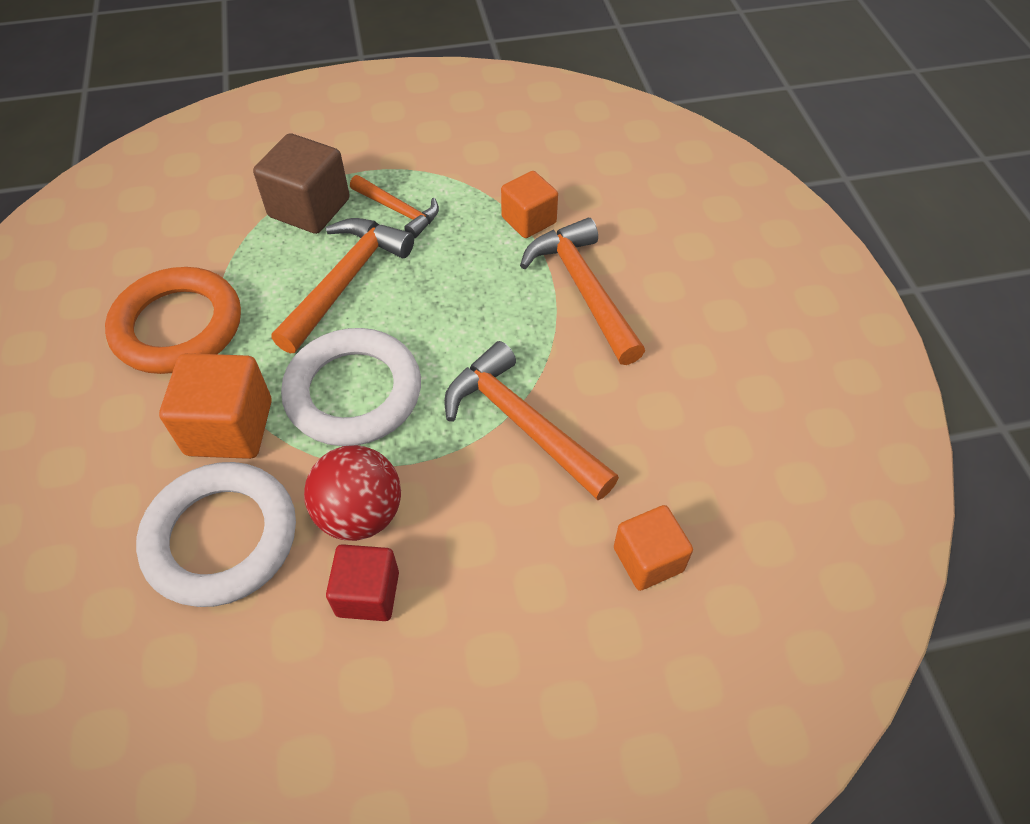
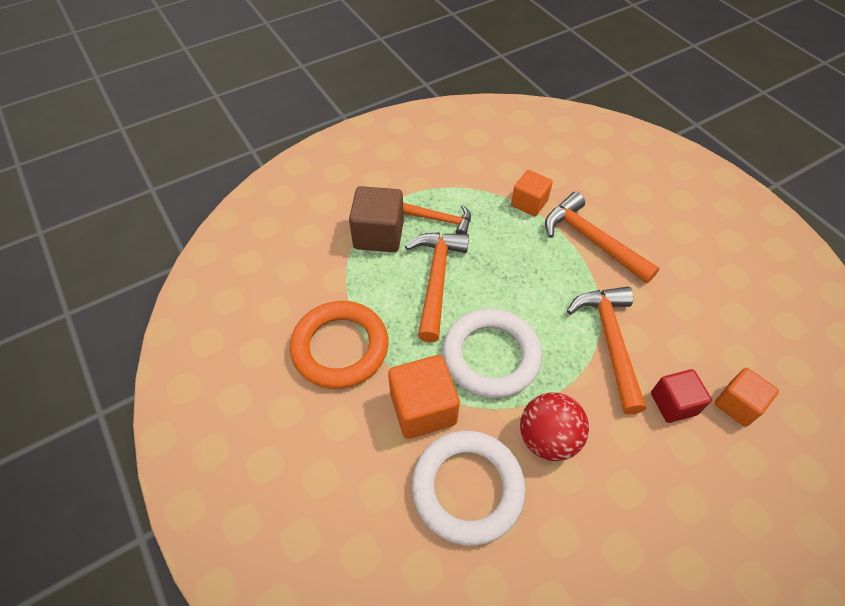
camera: 20 degrees left, 0 degrees up
(368, 594) = (586, 490): red cube -> red cube (673, 403)
(522, 423) = (610, 342): orange hammer -> orange hammer turned 60 degrees clockwise

